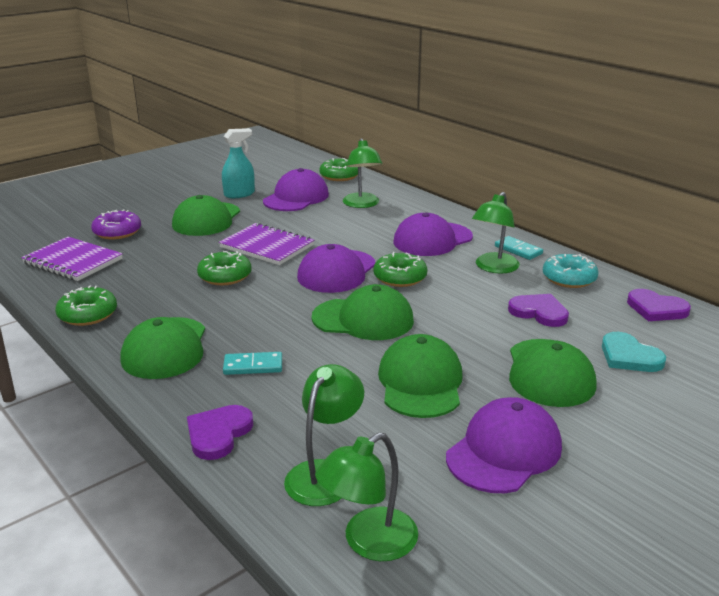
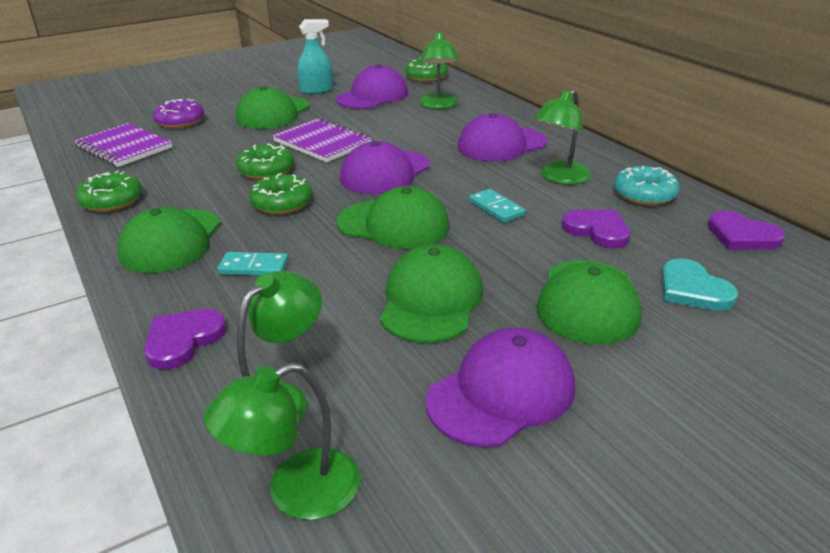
camera: 10 degrees right, 5 degrees up
(400, 277) = (451, 182): green donut -> green donut (282, 203)
(518, 250) = (594, 160): turquoise domino -> turquoise domino (496, 208)

